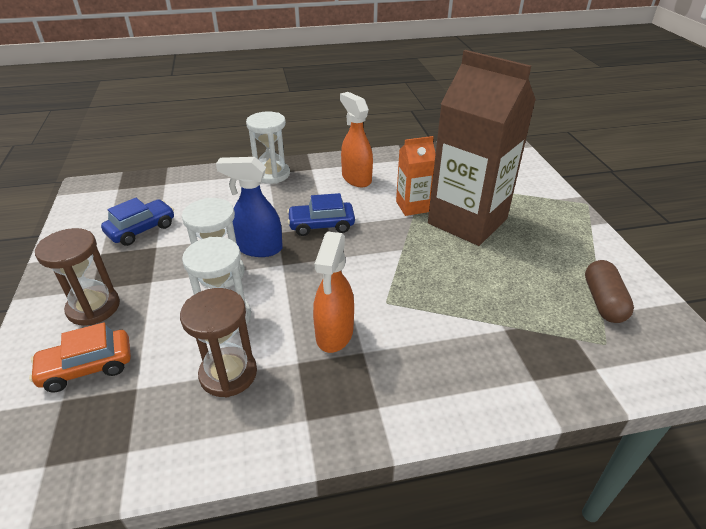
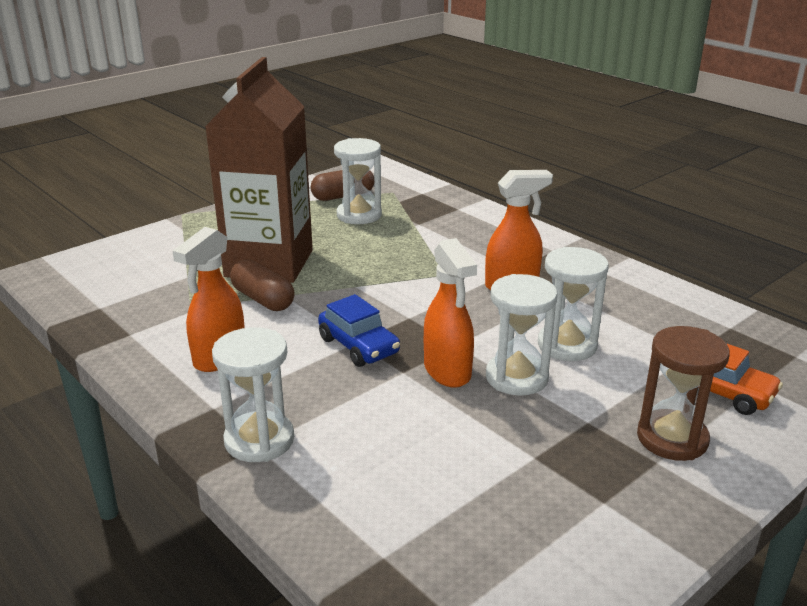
camera: 120 degrees left, 10 degrees down
(141, 229) = (519, 496): blue car -> none
(228, 374) = (616, 316): brown hourglass -> none
(259, 248) = (447, 371): blue spray bottle -> orange spray bottle
(413, 206) = (263, 299): orange carton -> brown capsule
(545, 295) = (359, 215): none -> white hourglass

